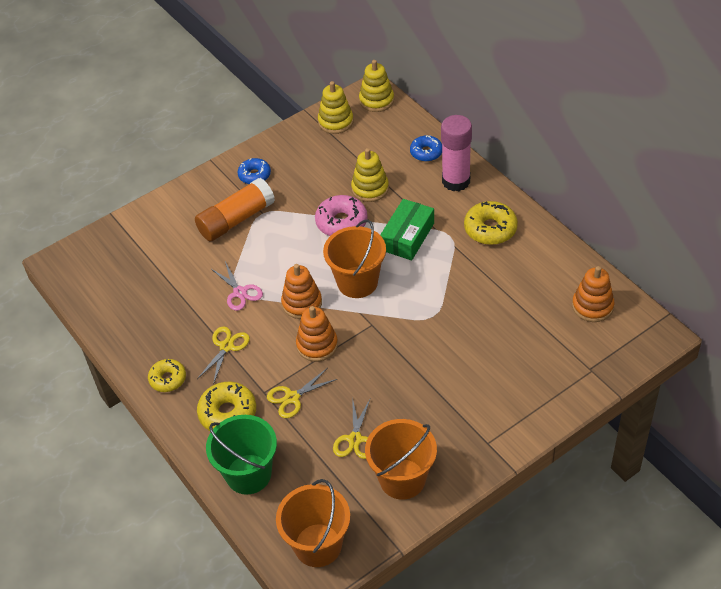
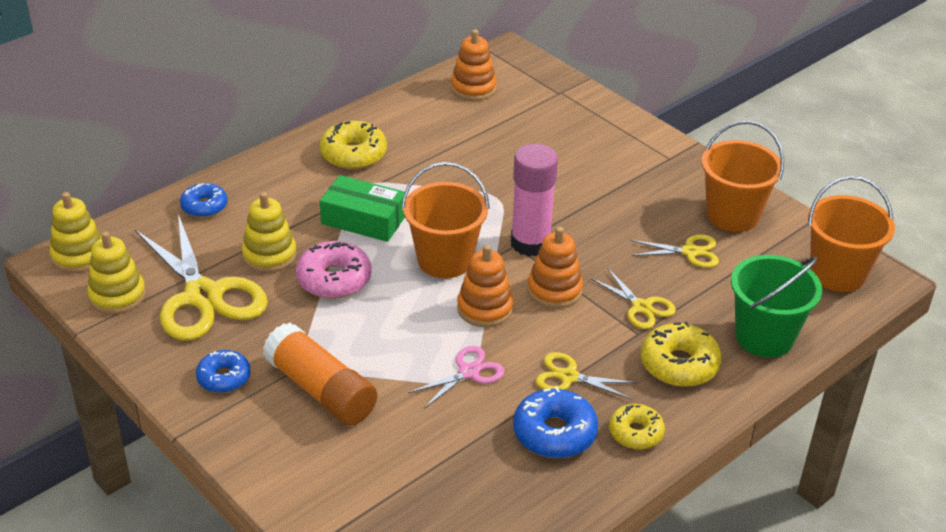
camera: 100 degrees left, 10 degrees down
(177, 335) = (554, 433): none -> blue donut
(331, 160) = (203, 296): none -> yellow scissors
(456, 181) = (264, 181): pink glue stick -> pink glue stick (530, 243)

